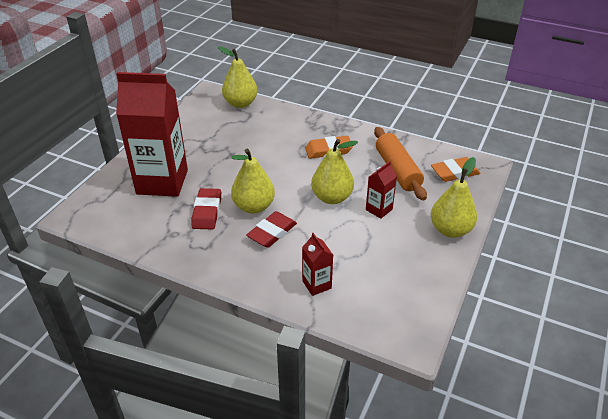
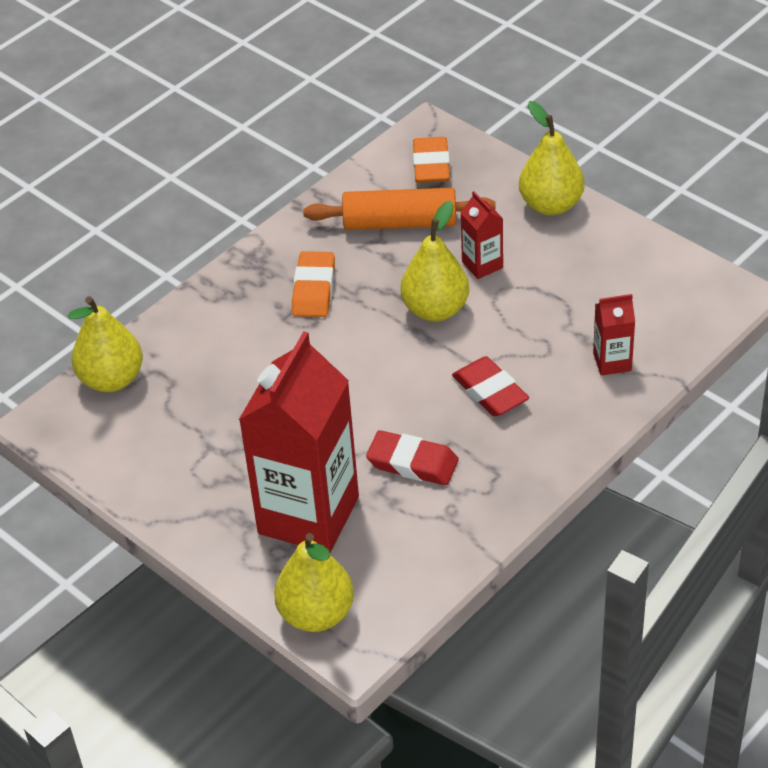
camera: 70 degrees left, 5 degrees up
(253, 206) = (421, 404): yellow pear -> yellow pear (316, 614)

